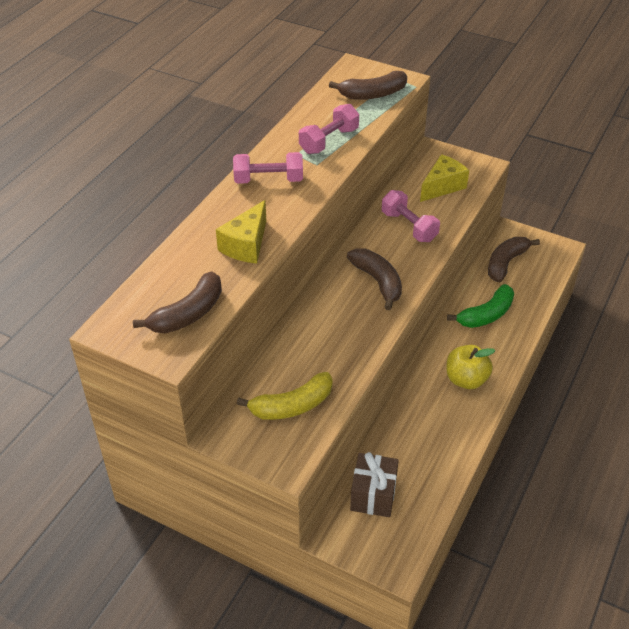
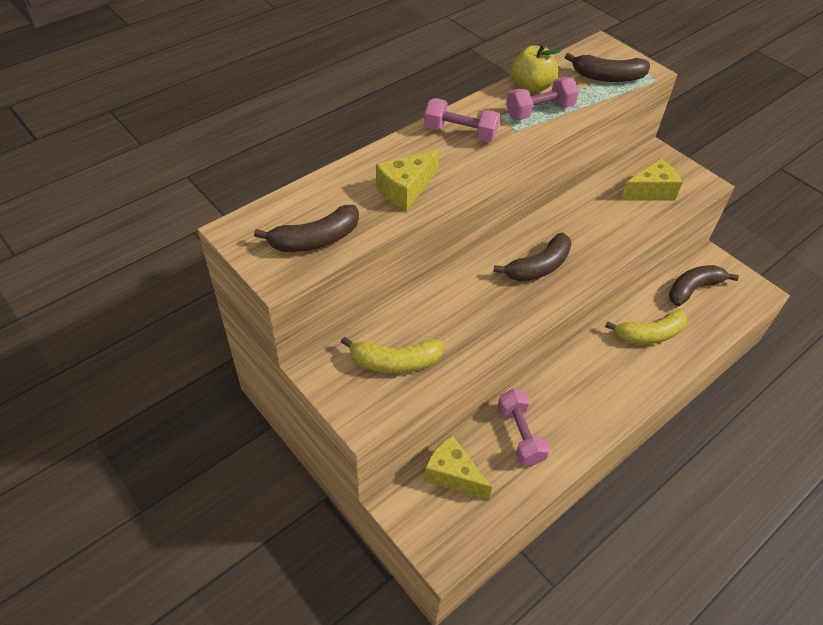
camera: 20 degrees right, 5 degrees up
(373, 495) = (452, 475): brown gift -> yellow cheese
(378, 282) = (538, 267): brown banana -> brown banana turned 60 degrees clockwise
(409, 226) = (596, 221): pink dumbbell -> pink dumbbell (520, 434)
(466, 379) = (598, 393): yellow apple -> yellow apple (531, 86)
(486, 315) = (649, 334): green banana -> yellow banana

